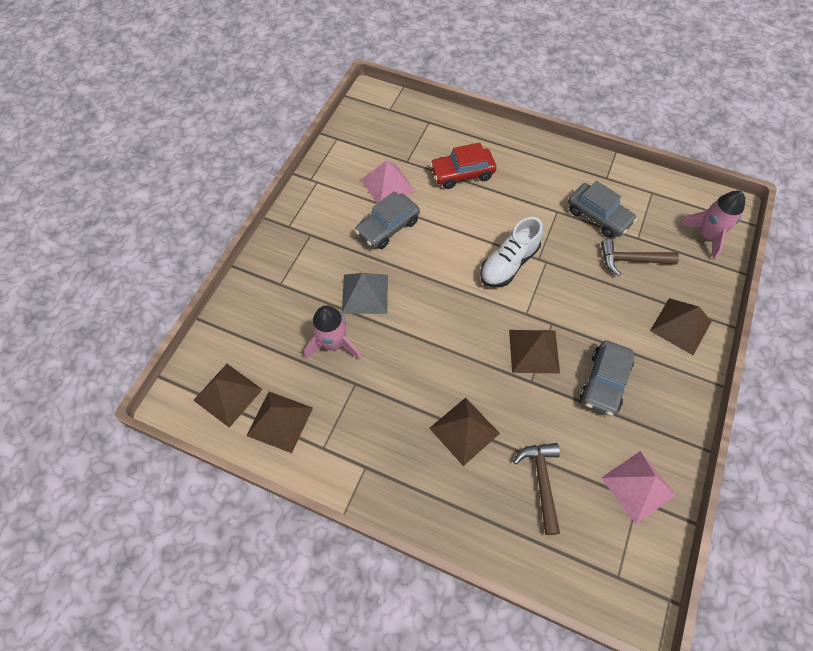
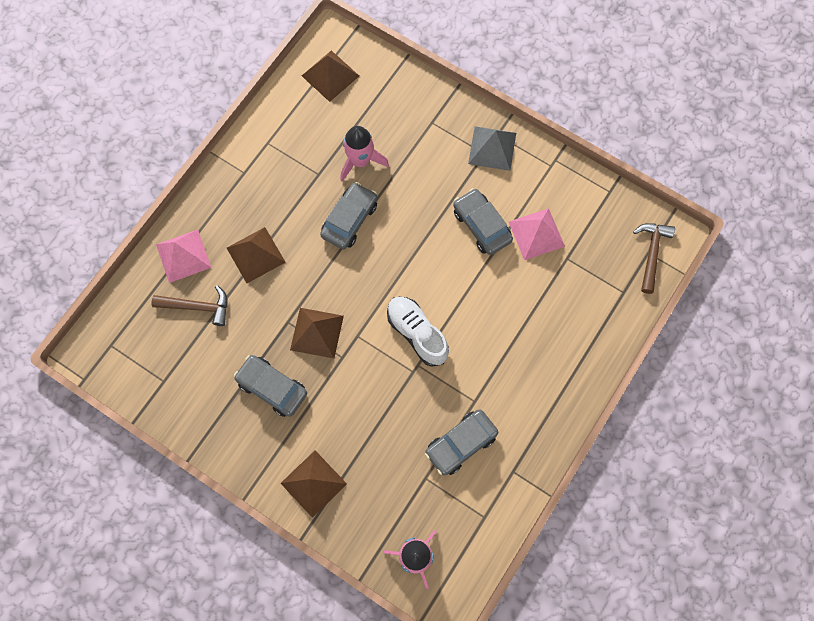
camera: 100 degrees right, 10 degrees up
(280, 421) = (297, 113): brown pyramid -> none
(365, 293) = (407, 194): grey pyramid -> grey pyramid (492, 148)
(404, 342) = (349, 220): none -> grey car
(462, 173) = (541, 313): red car -> none
(631, 260) = (398, 460): brown hammer -> brown hammer (651, 253)
(638, 486) = (173, 385): pink pyramid -> pink pyramid (183, 256)

